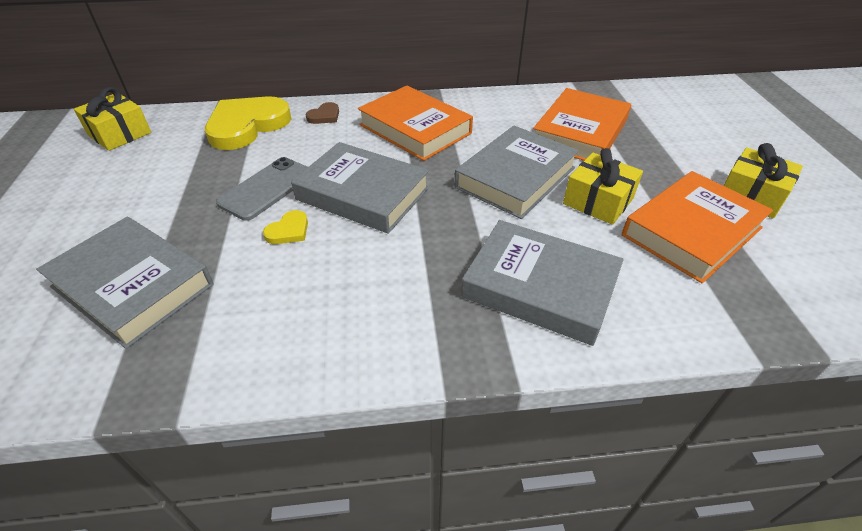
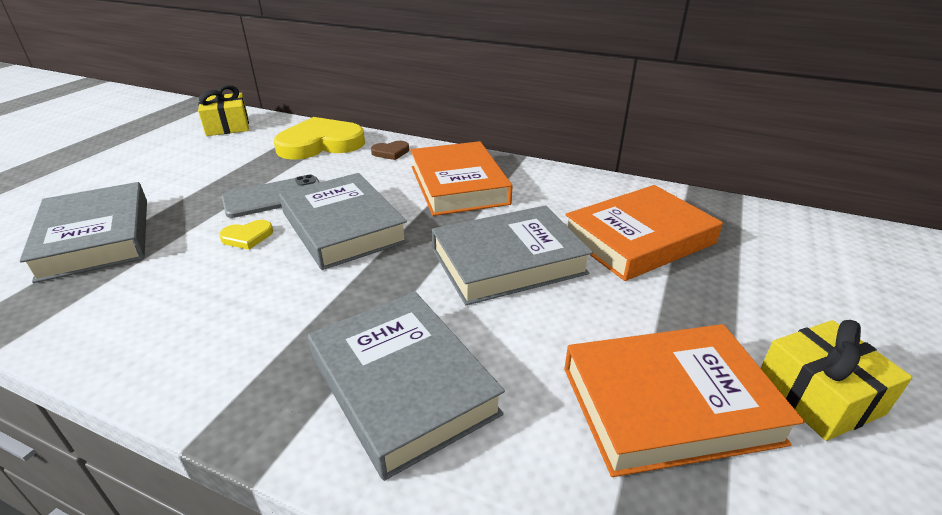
camera: 30 degrees right, 10 degrees down
(598, 201) = (577, 320): yellow gift -> none

